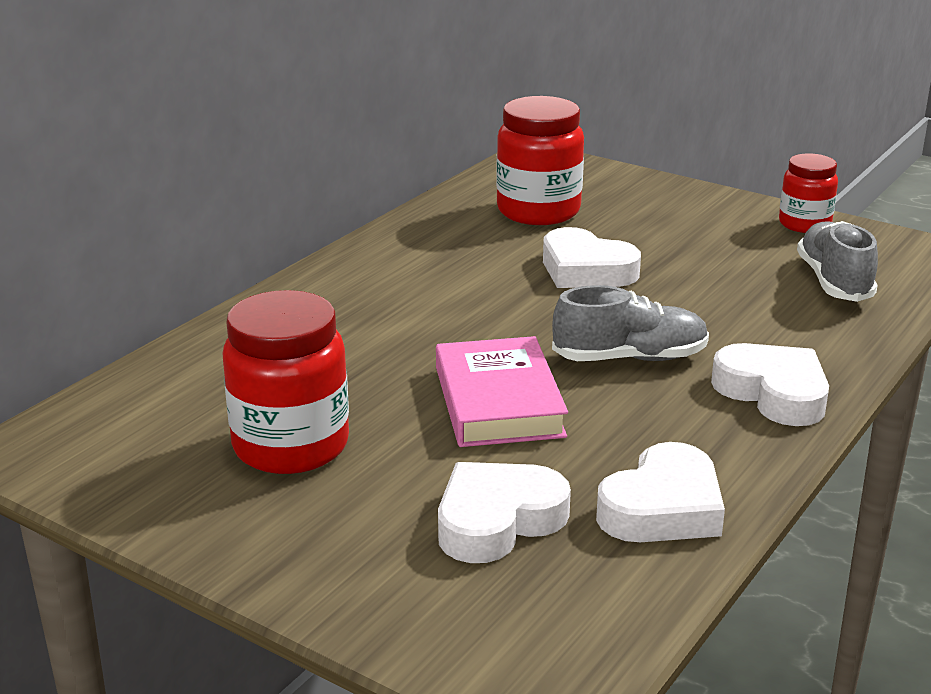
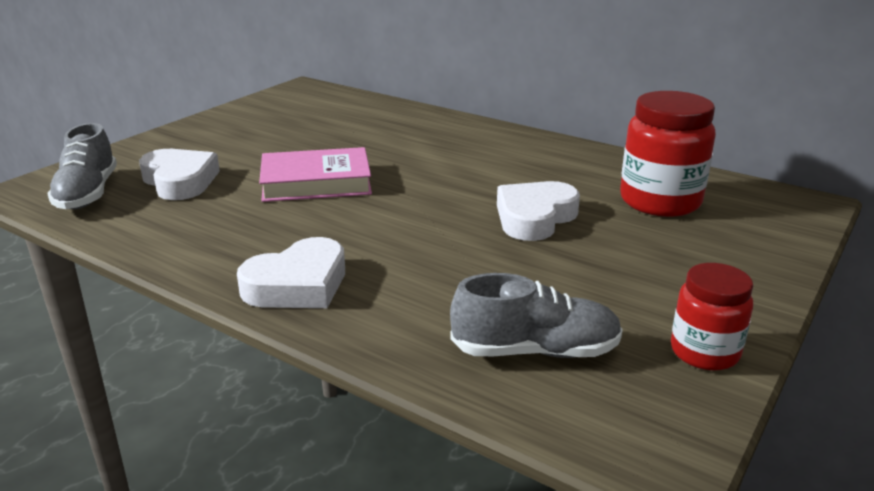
camera: 90 degrees right, 0 degrees up
(291, 446) = (284, 133): red jar -> none
(630, 358) = (370, 228): grey shoe -> grey shoe (87, 194)
(662, 508) = (161, 228): white heart -> none

